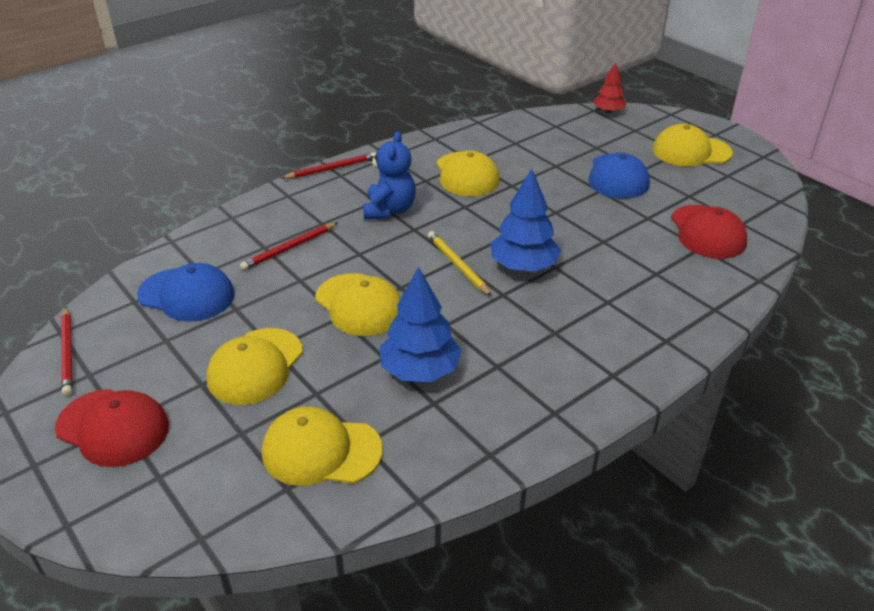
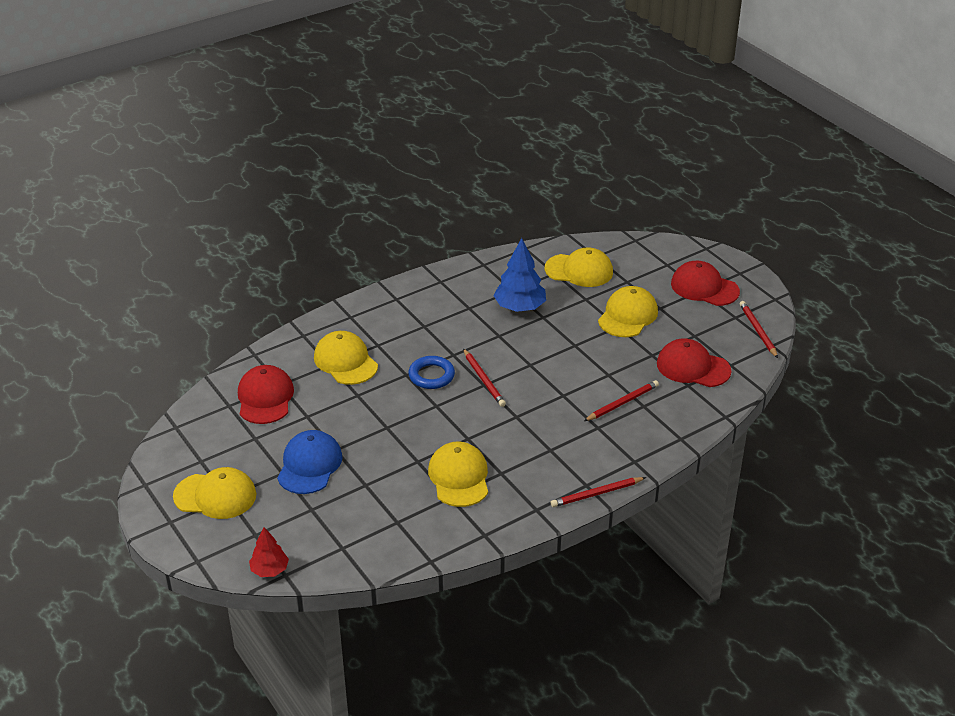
camera: 175 degrees left, 0 degrees up
(186, 295) = (693, 367): blue cap -> red cap
(359, 305) = (561, 352): yellow cap -> yellow cap (345, 361)
(389, 210) = (537, 437): blue teddy bear -> none
(457, 265) = (484, 379): yellow pencil -> red pencil
(523, 266) = (431, 375): blue tree -> blue ring

